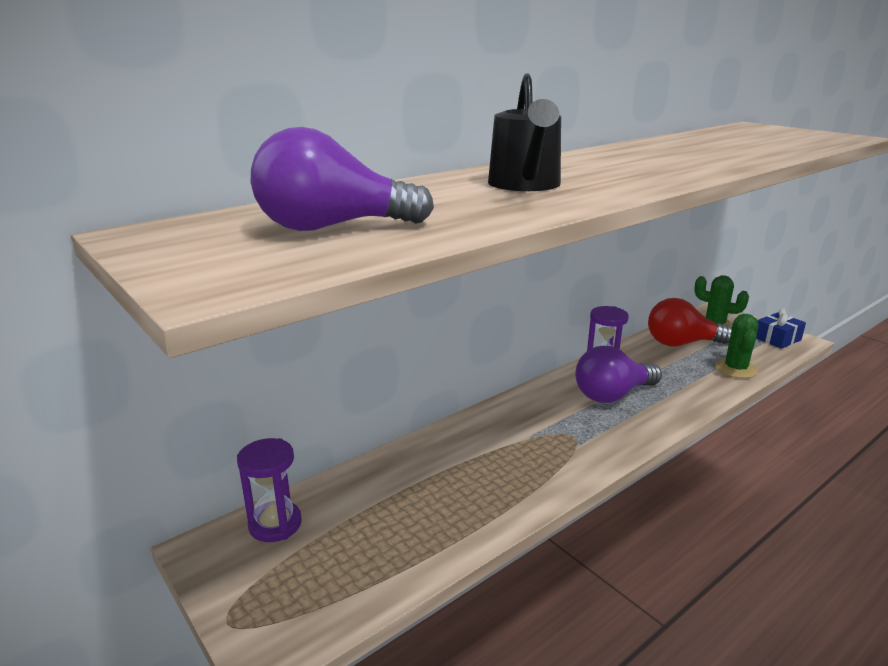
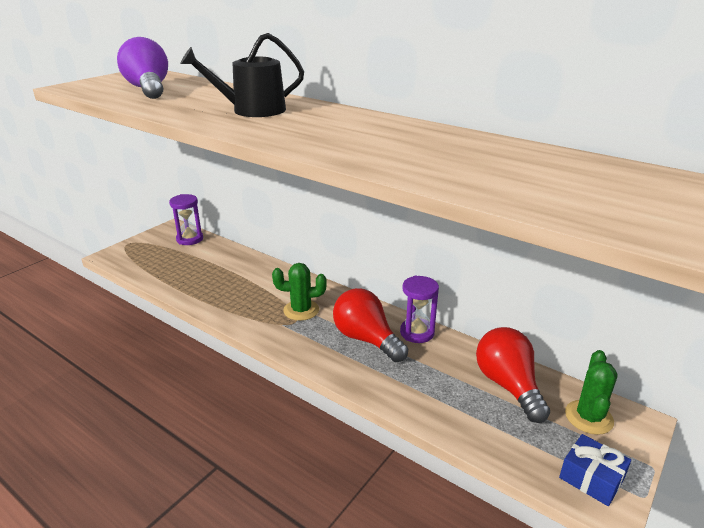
camera: 75 degrees right, 5 degrees up
(612, 395) = (366, 339): purple light bulb -> red light bulb
(735, 369) = (467, 425): green cactus -> green cactus (301, 310)

